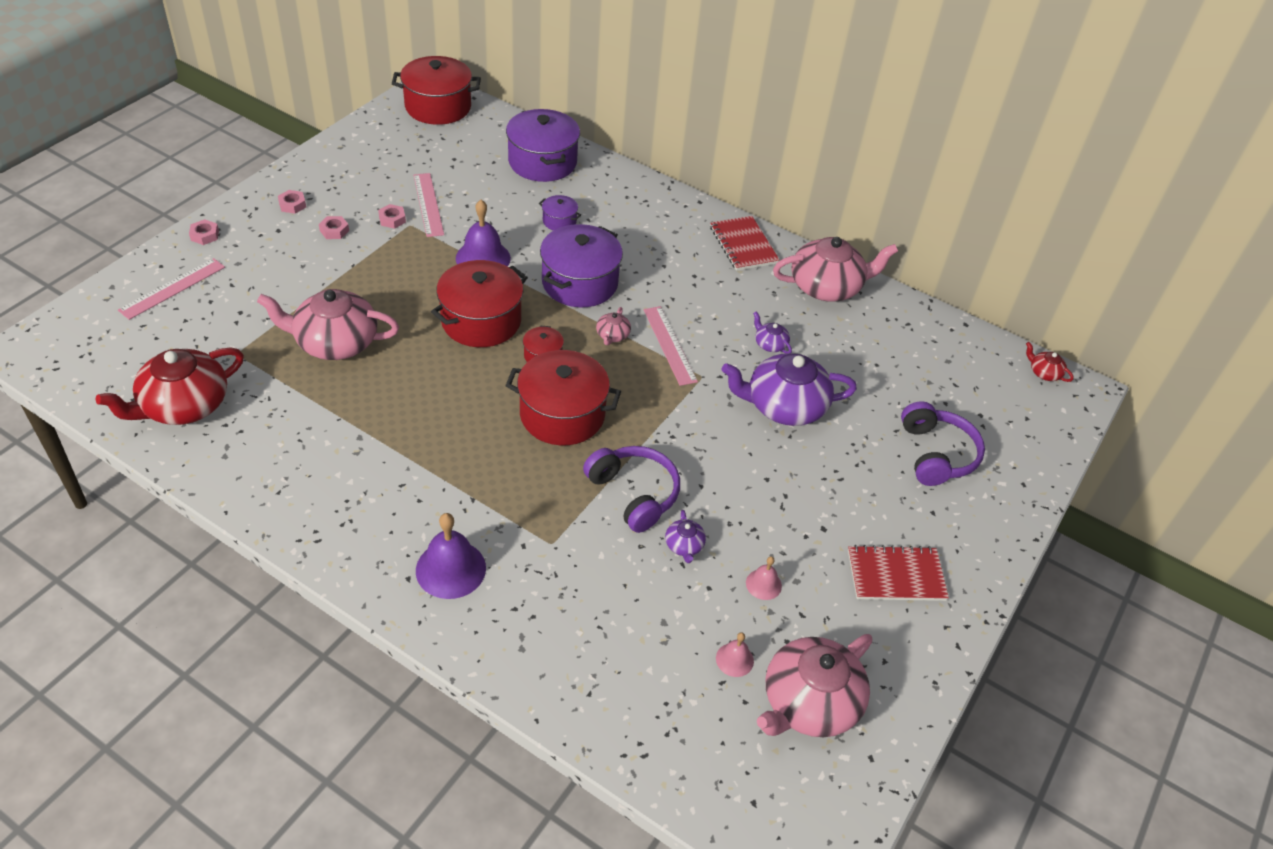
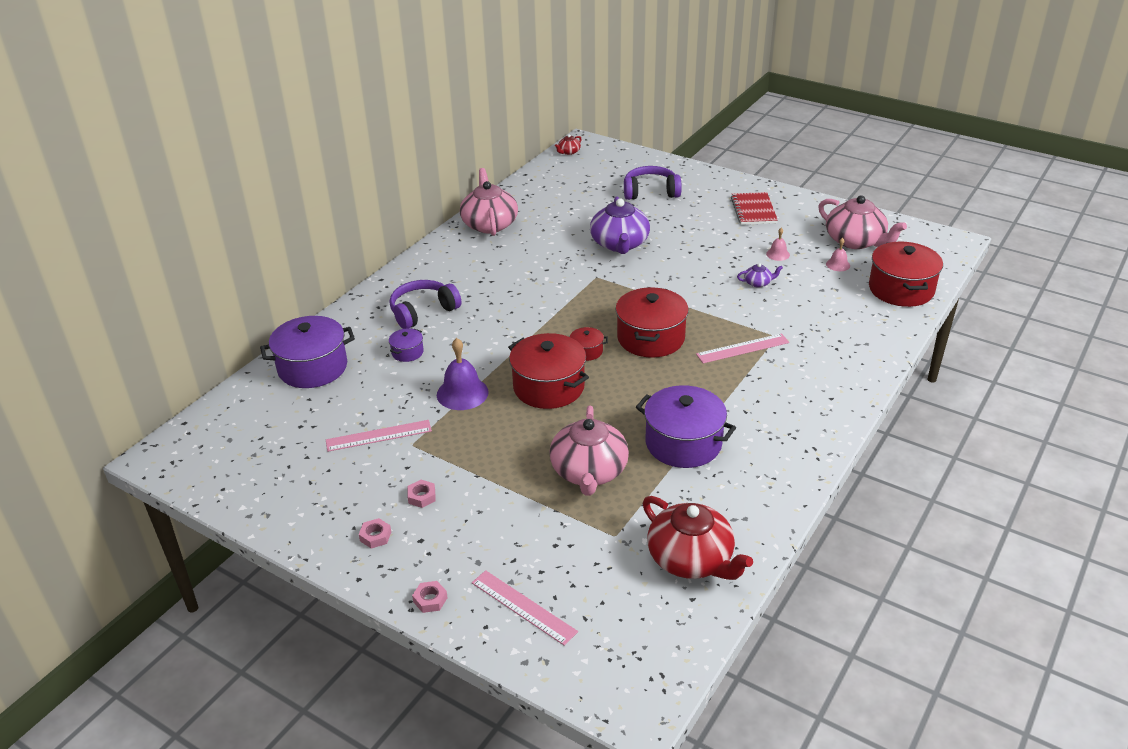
camera: 85 degrees left, 10 degrees down
(392, 219) = (403, 457): pink nut -> none
(438, 107) = (198, 447): red pot -> red pot (901, 289)
(450, 569) = (815, 379): purple bell -> none
(580, 283) = (493, 337): purple pot -> purple pot (683, 443)
(612, 335) = (557, 318): pink teapot -> none
(634, 493) = (719, 303): purple headphones -> purple headphones (423, 311)
(669, 345) = (564, 291): pink ruler -> pink ruler (742, 348)
(743, 245) = (440, 258): red notebook -> none
(770, 344) = (557, 248): purple teapot -> none

